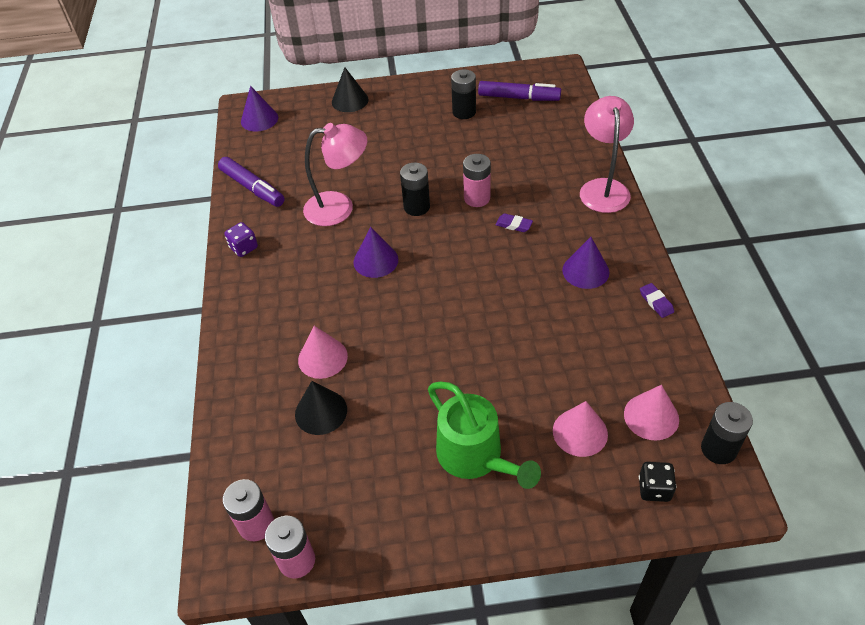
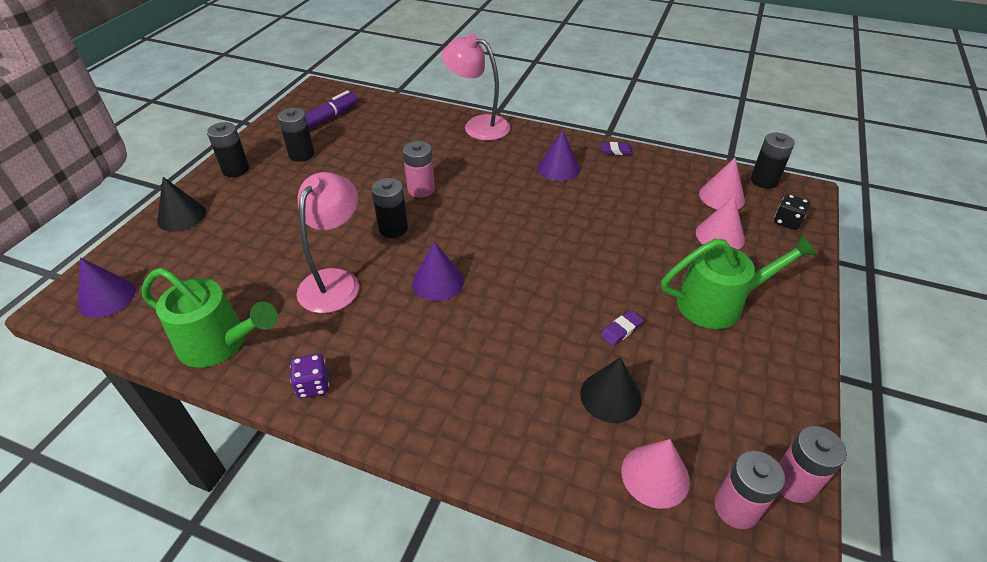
camera: 65 degrees left, 5 degrees down
(252, 188) = (220, 343): purple marker -> green watering can
(322, 358) = (538, 369): pink cone -> pink cone (655, 475)
(417, 92) = (235, 169): none -> black battery
(514, 225) = (474, 182): purple eraser -> purple eraser (621, 330)

